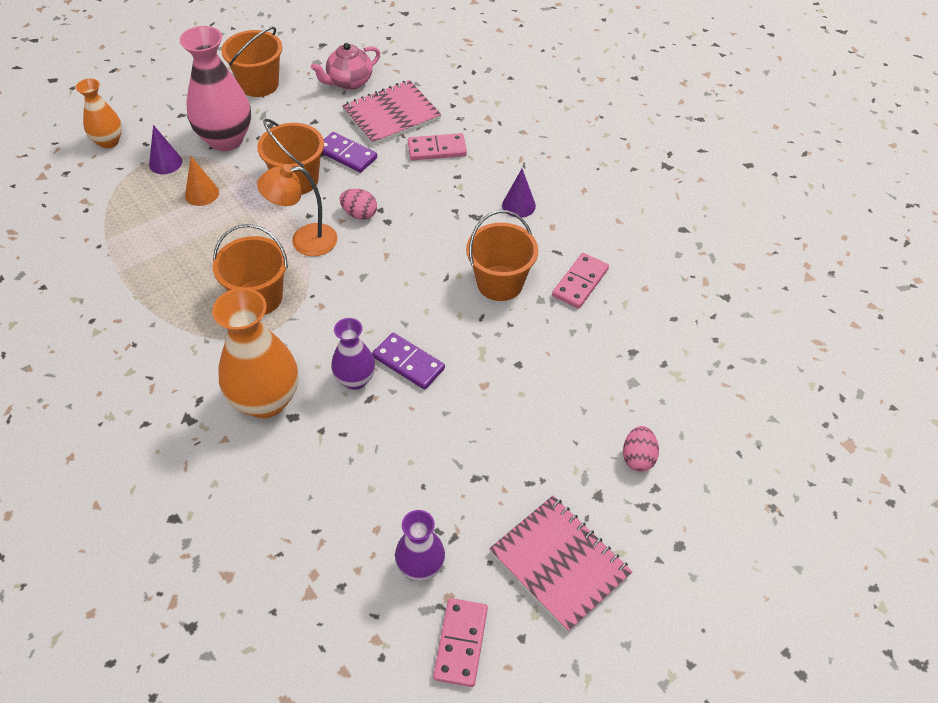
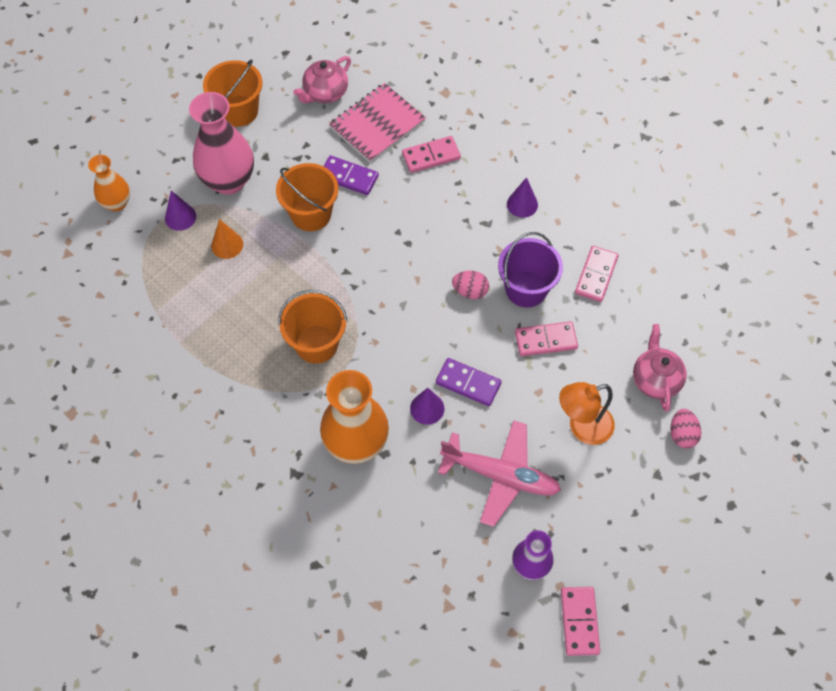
camera: 10 degrees left, 10 degrees up
(304, 241) = (339, 278): orange lamp -> orange lamp (582, 427)
(355, 380) = (427, 408): purple vase -> purple cone
(359, 214) = (380, 240): pink egg -> pink egg (470, 291)
(415, 462) = (500, 475): none -> pink plane
(500, 283) = (526, 289): orange bucket -> purple bucket
(507, 335) = (545, 340): none -> pink domino
(559, 563) = (640, 539): pink notebook -> none
(620, 395) = (655, 379): none -> pink teapot

